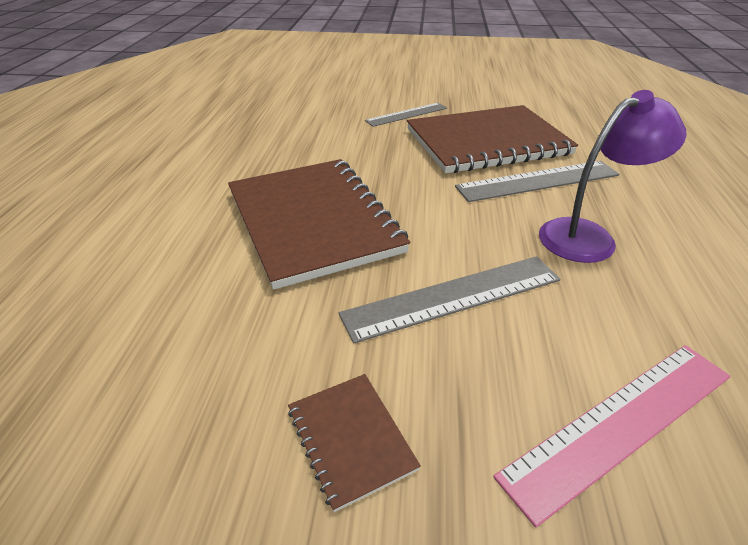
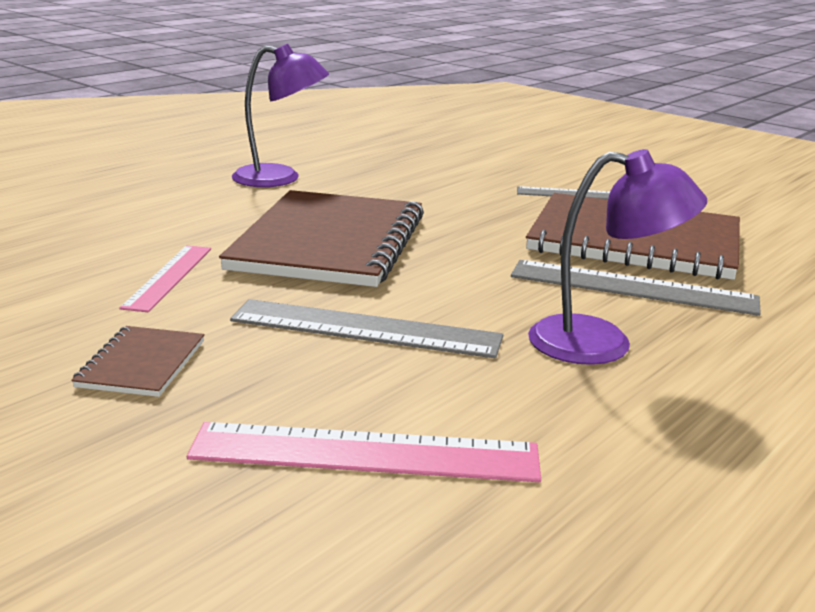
camera: 35 degrees right, 15 degrees down
(187, 169) = (280, 178): none -> purple lamp
(236, 320) = (169, 277): none -> pink ruler

